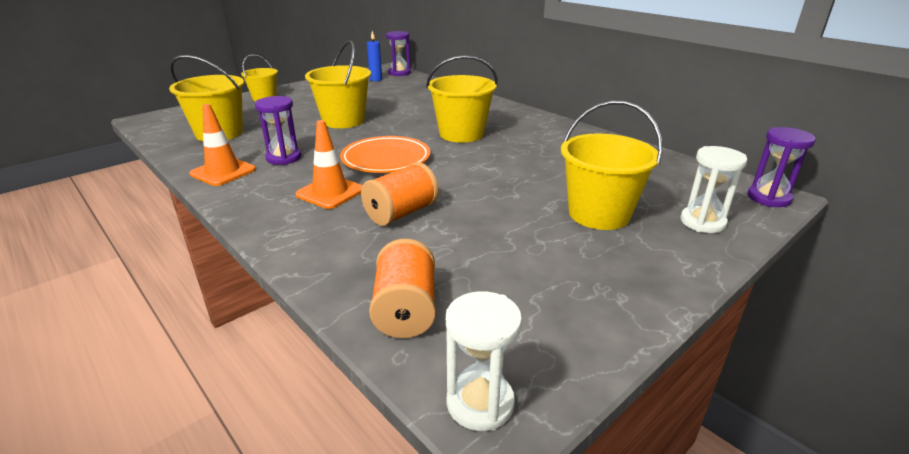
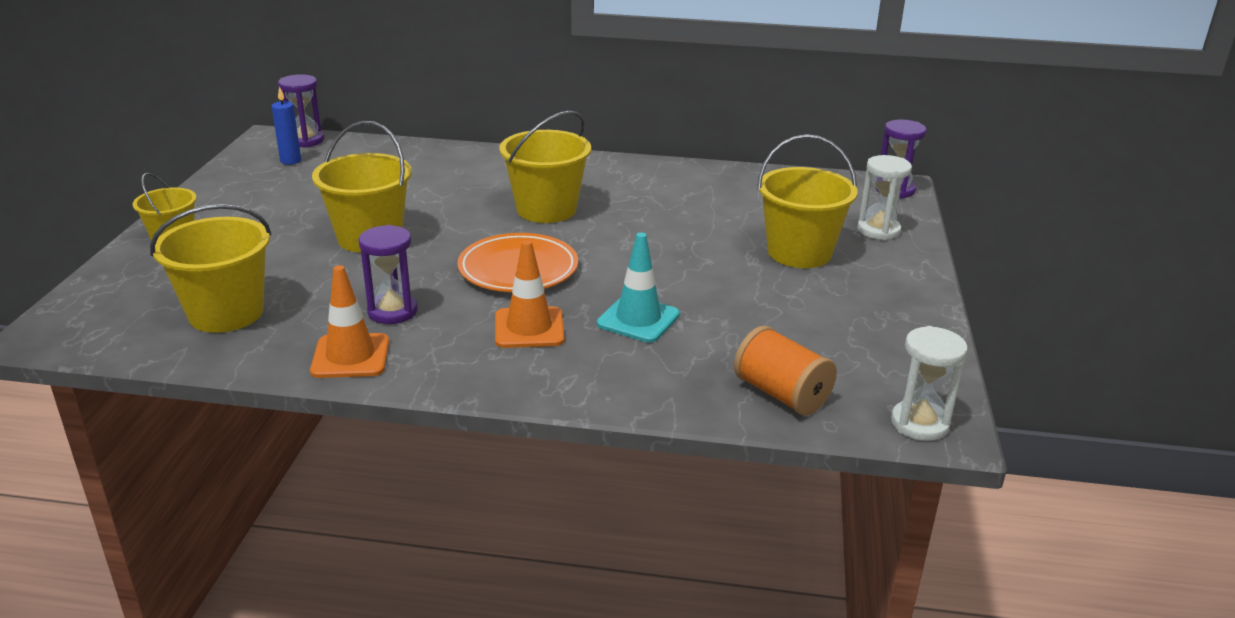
camera: 40 degrees left, 0 degrees up
(401, 213) = (638, 319): orange spool -> turquoise traffic cone

